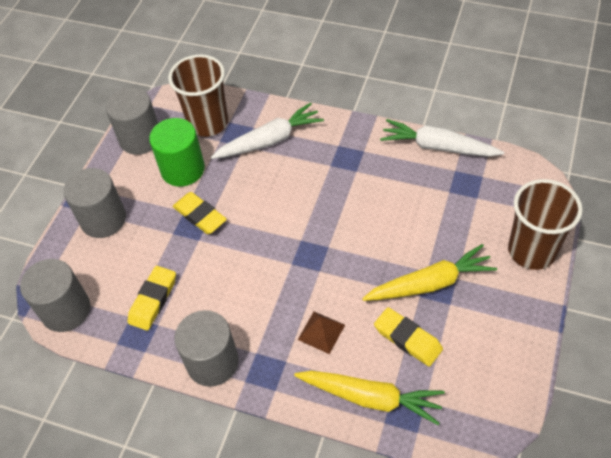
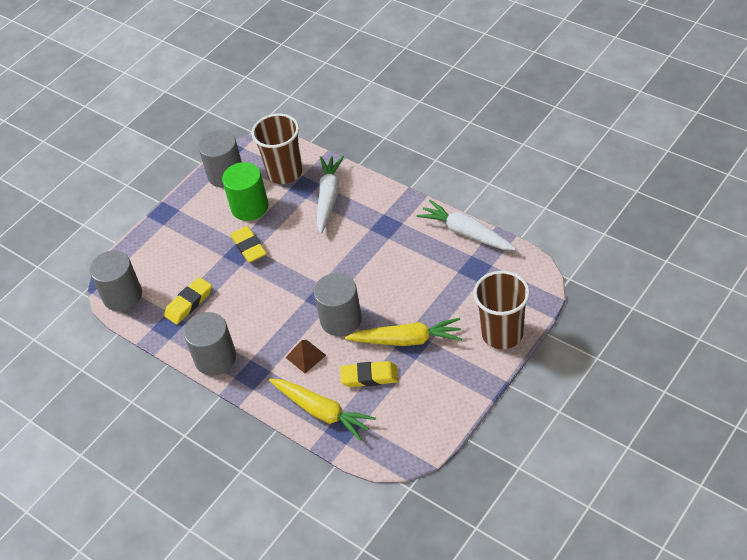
camera: 20 degrees right, 5 degrees down
(103, 219) = (174, 233): grey cylinder -> grey cylinder (341, 320)
(269, 140) = (328, 198): white carrot -> white carrot turned 75 degrees counterclockwise
(407, 339) = (369, 377): yellow eraser -> yellow eraser turned 60 degrees counterclockwise

